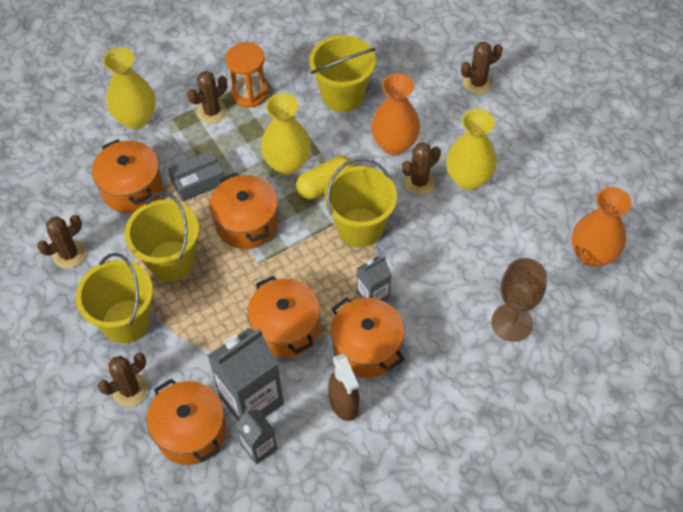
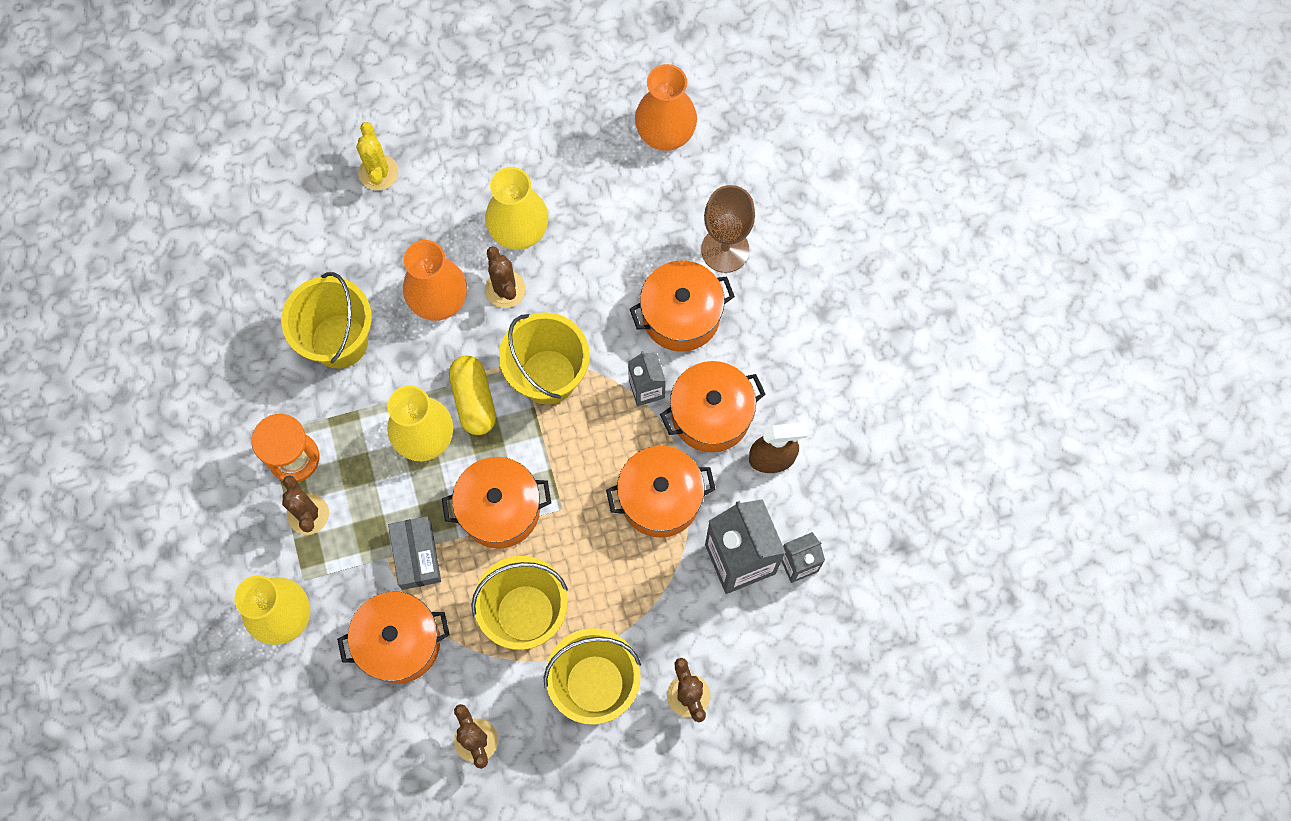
camera: 75 degrees left, 15 degrees up
(191, 432) = (760, 635): orange pot -> orange pot (681, 315)
(477, 83) = (378, 172): brown cactus -> yellow cactus

